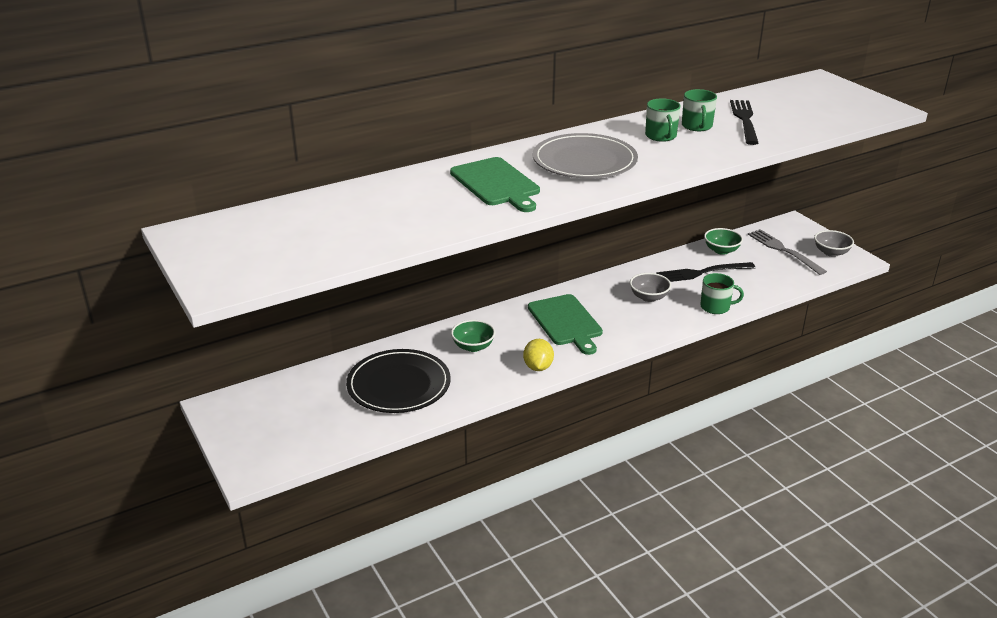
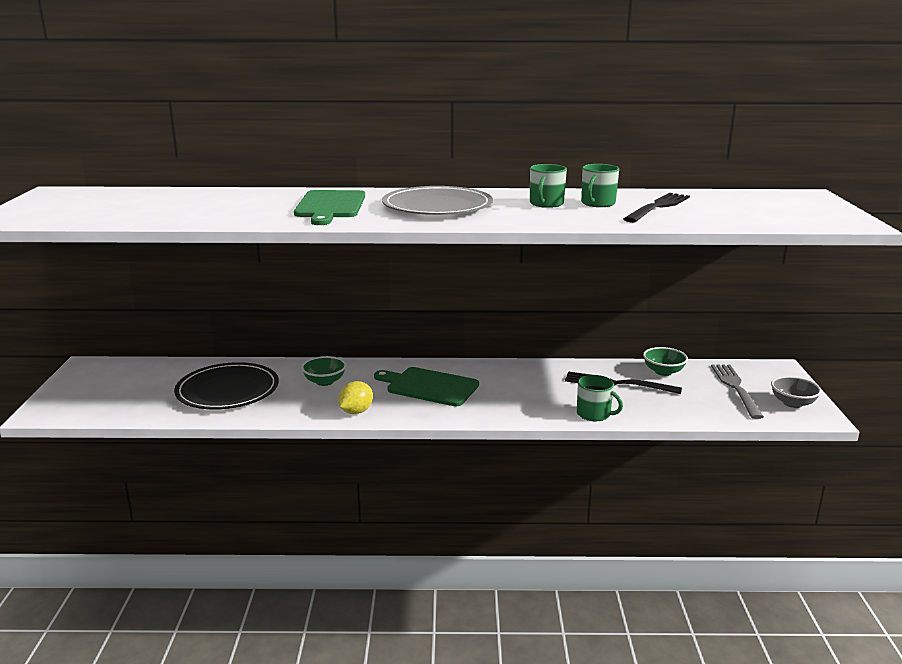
camera: 30 degrees right, 10 degrees down
(566, 322) = (429, 386): green cutting board -> green cutting board turned 105 degrees clockwise
(649, 297) = (535, 389): grey bowl -> none

